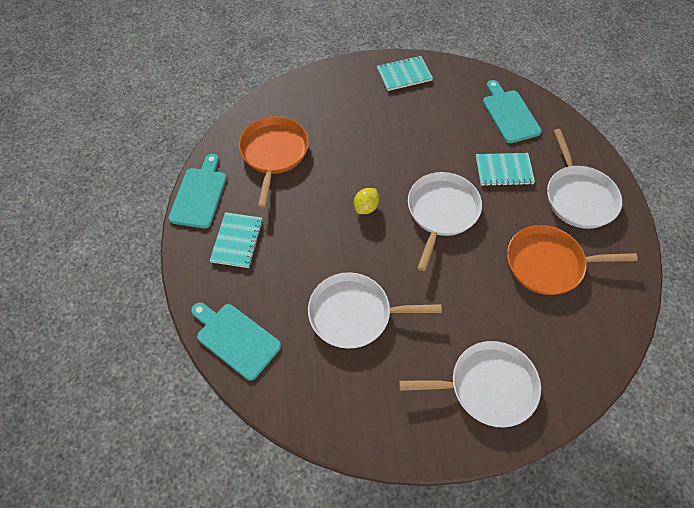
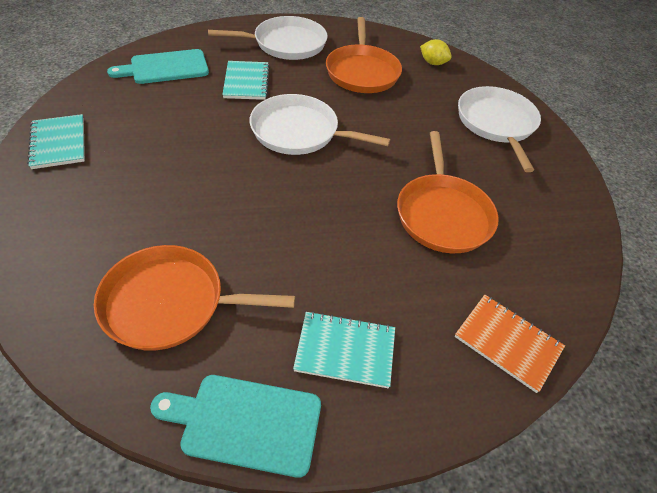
camera: 95 degrees left, 10 degrees down
(235, 339) = (507, 343): turquoise cutting board -> orange notebook
(354, 314) = (443, 214): white pan -> orange pan
(366, 207) = (289, 195): yellow lemon -> yellow lemon (433, 63)

